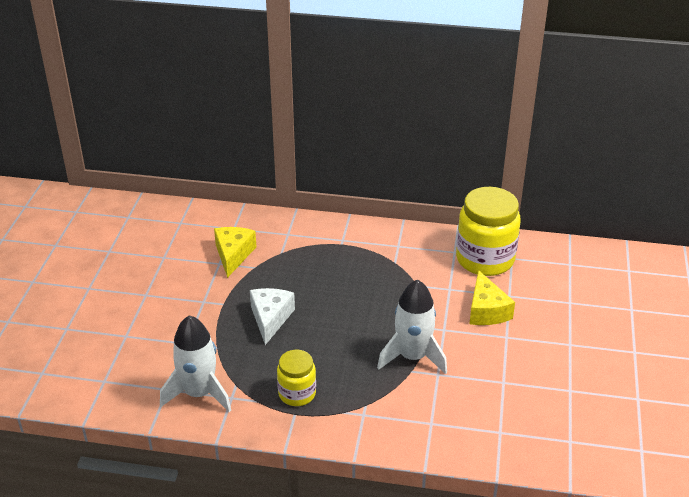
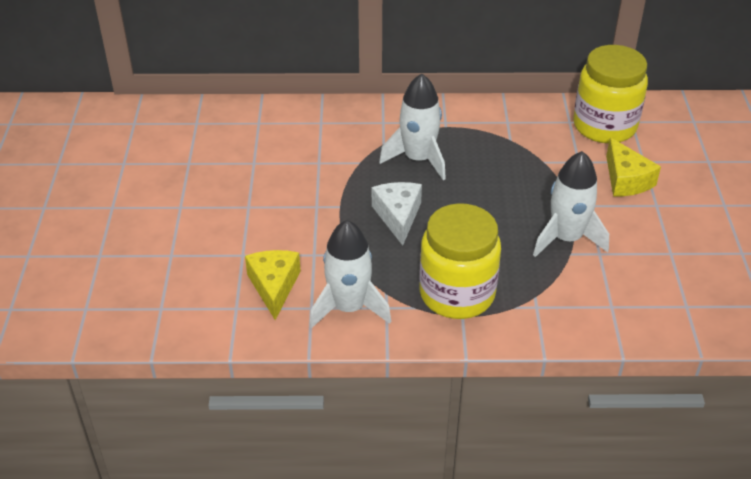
camera: 10 degrees left, 5 degrees up
(233, 255) = (331, 152): yellow cheese -> yellow cheese (274, 286)
(297, 393) = (457, 294): yellow jar -> yellow jar, size x1.80
(306, 270) = (418, 159): none -> white rocket

